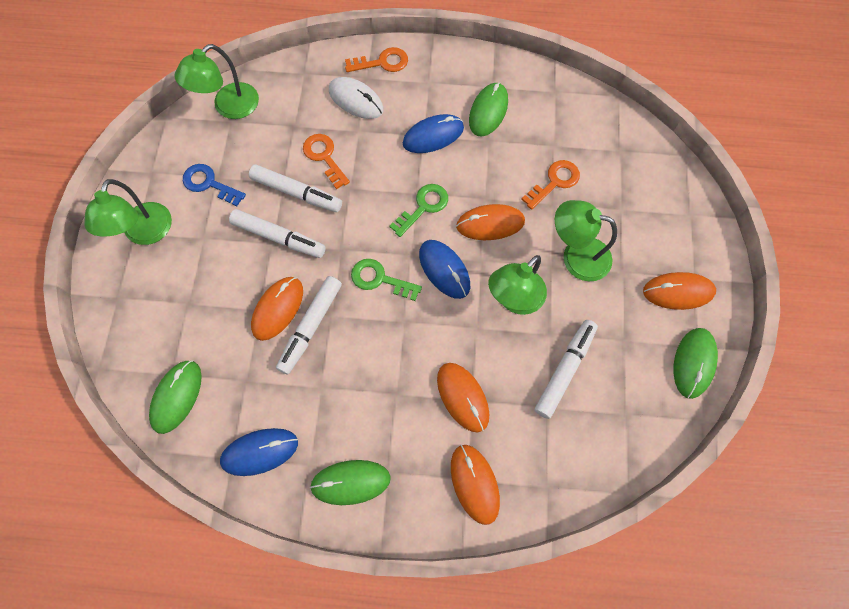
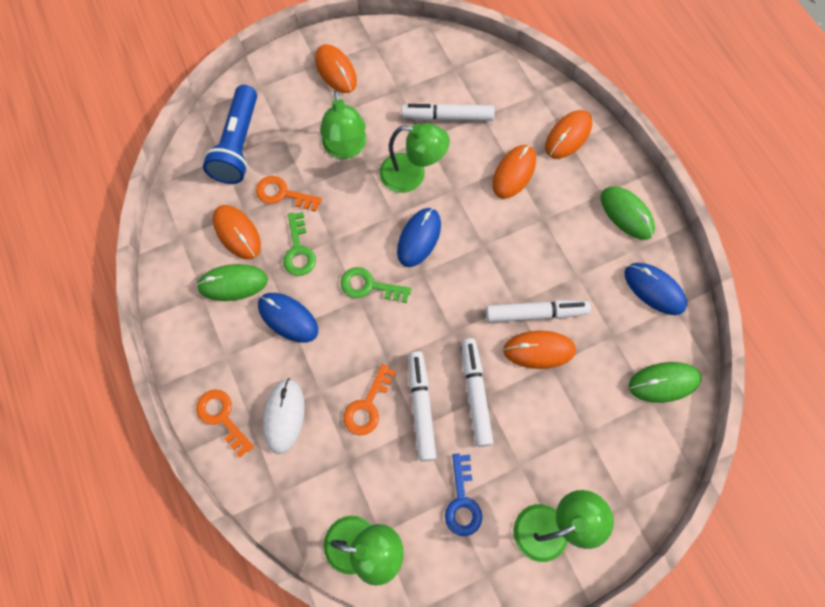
camera: 120 degrees left, 0 degrees up
(380, 279) = (459, 283): green key -> green key (298, 250)
(490, 224) = (354, 224): orange mouse -> orange mouse (237, 233)
(628, 169) = (238, 145): none -> blue flashlight
(693, 363) = (388, 42): green mouse -> none

